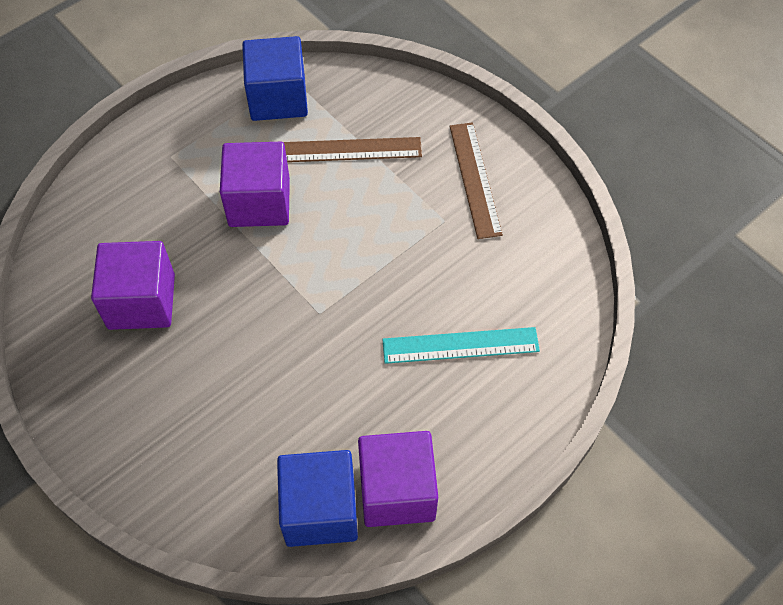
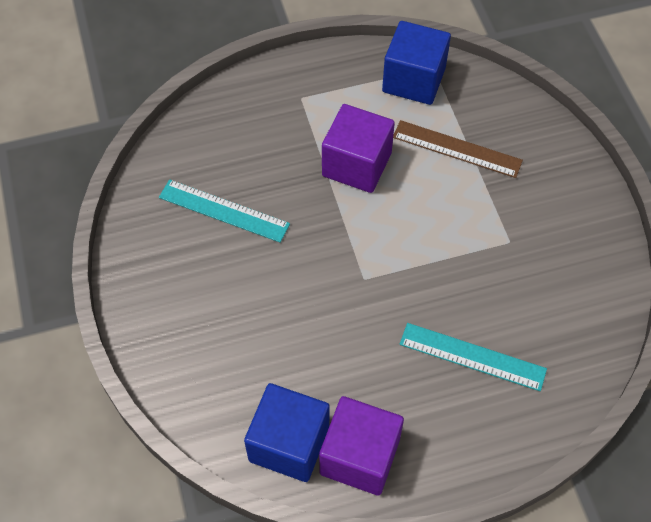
camera: 25 degrees right, 0 degrees up
(141, 301) = (224, 210): purple cube -> turquoise ruler
(475, 179) = (554, 216): brown ruler -> none

